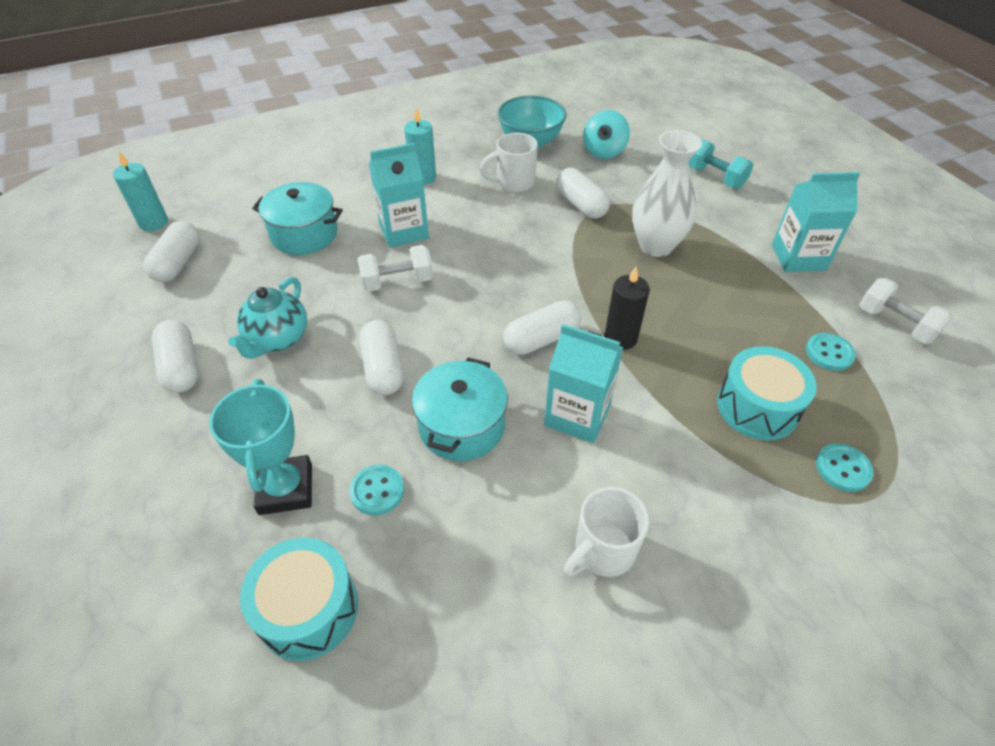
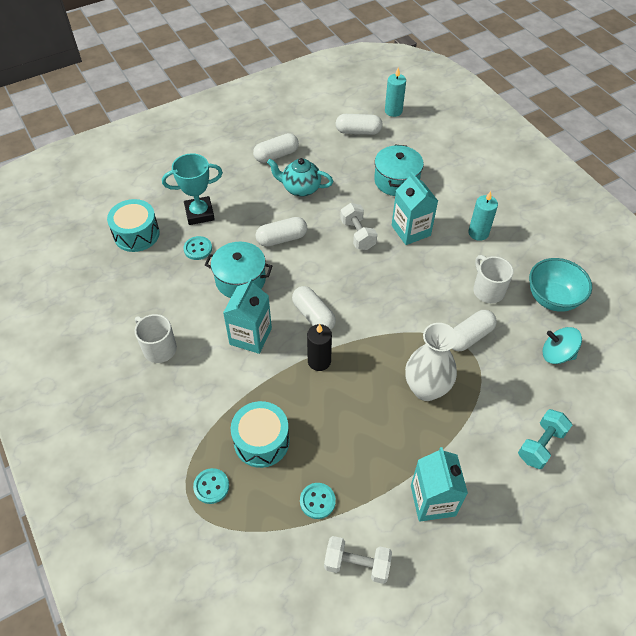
camera: 85 degrees right, 5 degrees up
(895, 324) = (357, 564): white dumbbell -> white dumbbell turned 60 degrees clockwise

